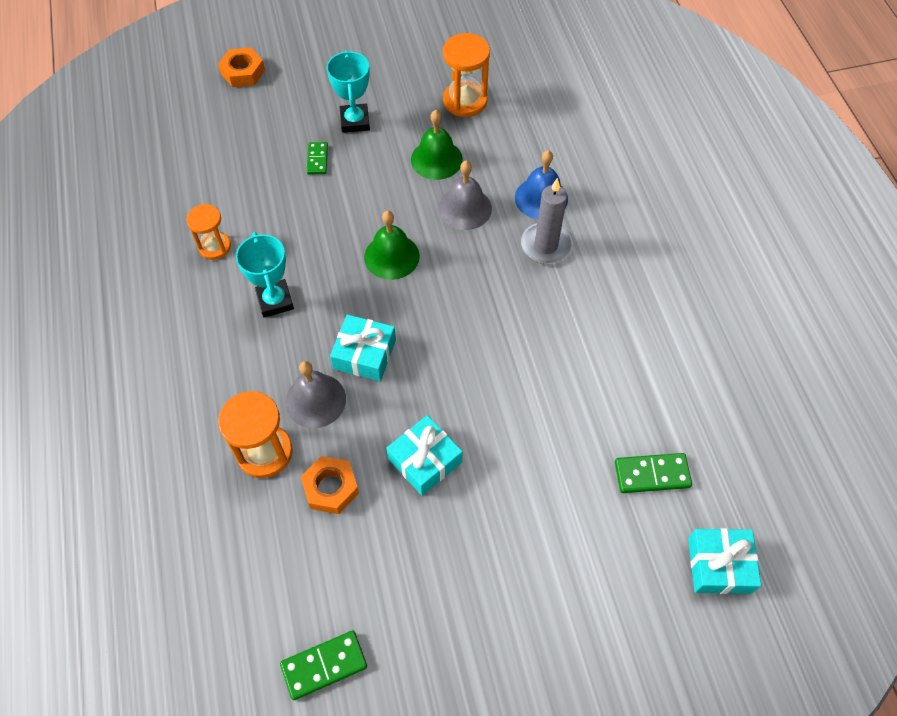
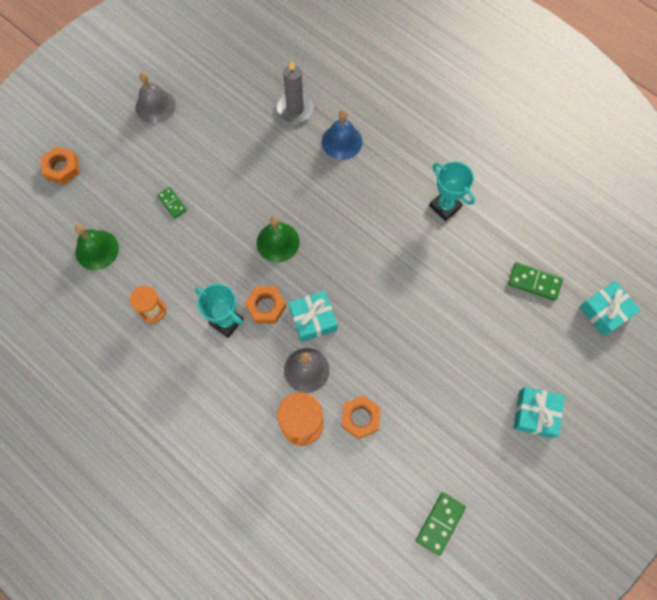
camera: 35 degrees left, 10 degrees up
(327, 311) = (266, 306): none -> orange nut
(355, 121) = (175, 159): turquoise trophy -> turquoise trophy (445, 206)
(425, 460) = (402, 362): turquoise gift -> turquoise gift (535, 414)
(436, 159) = (253, 154): green bell -> green bell (97, 250)
(465, 101) = (239, 99): orange hourglass -> none
(465, 208) = (299, 178): grey bell -> grey bell (155, 106)
(546, 245) = (369, 173): grey candle -> grey candle (295, 109)
(652, 474) = (534, 282): green domino -> green domino turned 60 degrees clockwise

